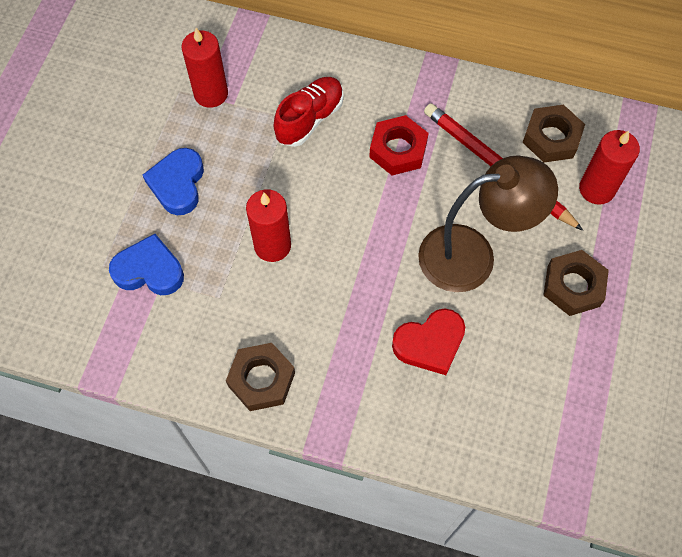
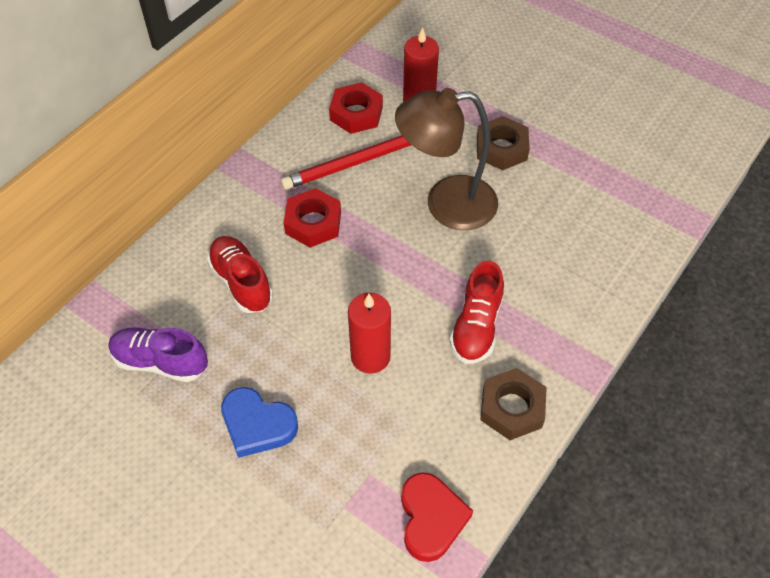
camera: 70 degrees left, 10 degrees down
(149, 270) = (350, 481): blue heart -> none
(211, 94) = (160, 362): red candle -> purple shoe
(338, 324) = (476, 326): none -> red shoe
(430, 343) = (519, 262): red heart -> red heart (431, 518)
(472, 255) = (446, 204): brown lamp -> brown lamp turned 105 degrees counterclockwise
(551, 138) = (356, 113): brown nut -> red nut

